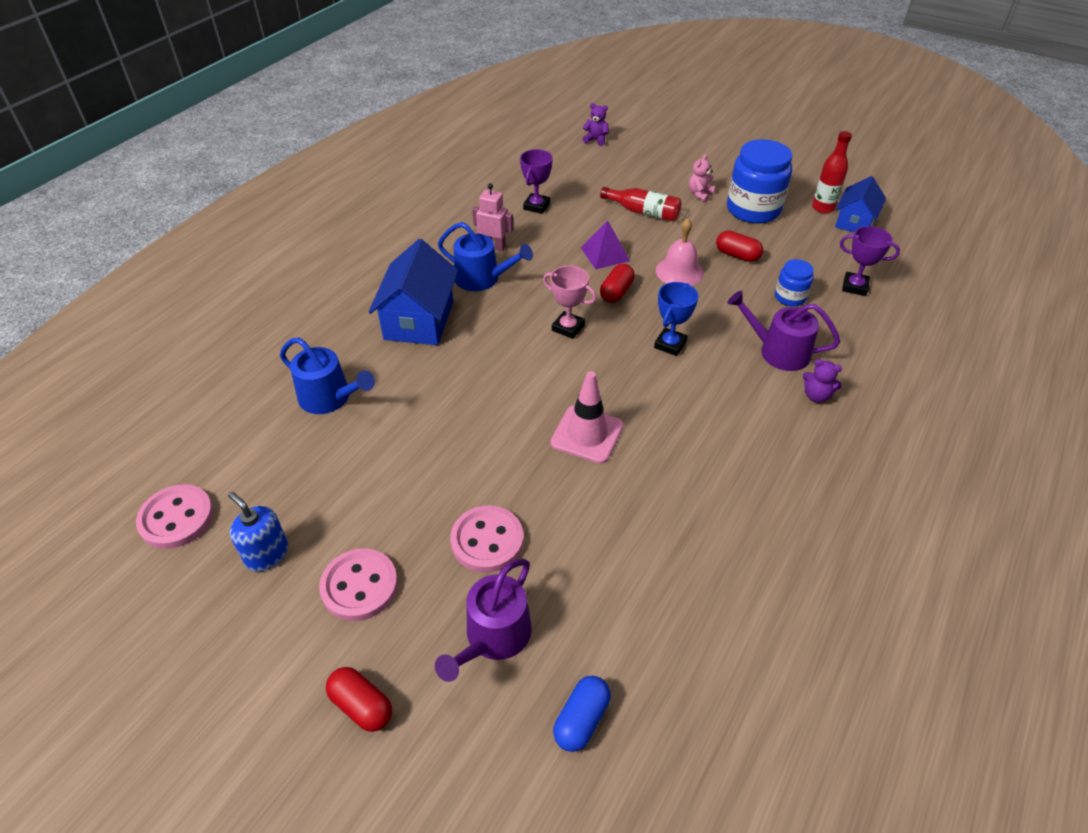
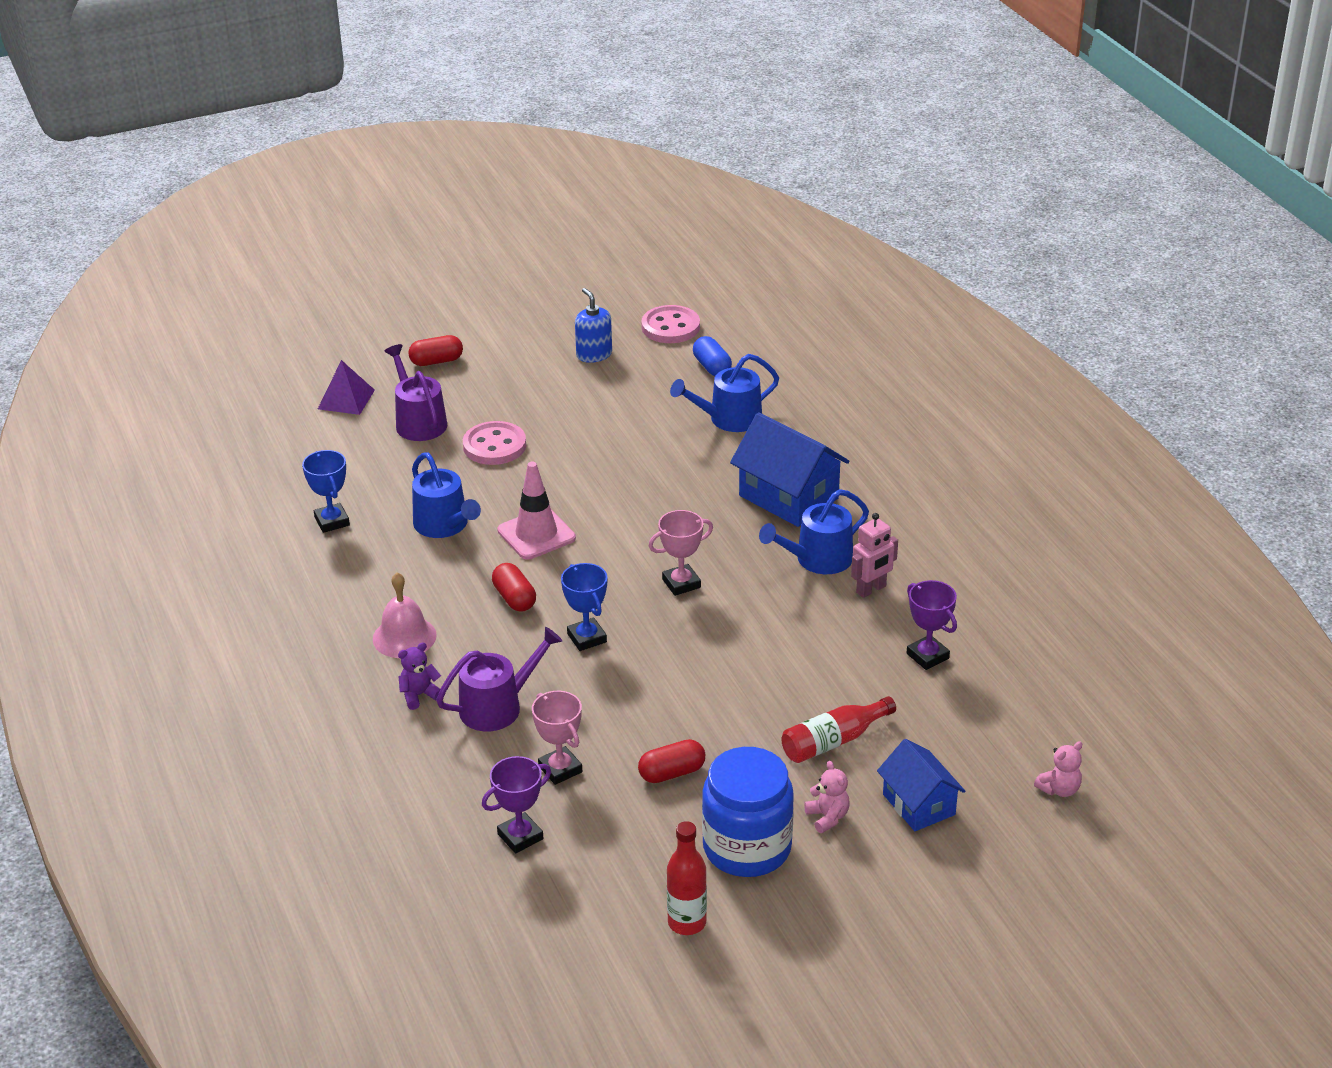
camera: 125 degrees right, 10 degrees down
(267, 554) = (594, 354): blue soap dispenser -> blue soap dispenser turned 105 degrees counterclockwise
(359, 586) = (522, 383): pink button -> none
(581, 720) = (325, 433): blue capsule -> blue capsule (712, 367)
(596, 140) = (1059, 789): purple teddy bear -> pink teddy bear
(605, 254) = (777, 666): purple pyramid -> purple pyramid (346, 399)
(616, 292) = (702, 642): red capsule -> red capsule (514, 598)
(631, 503) = (444, 525): none -> blue watering can
(679, 271) = (690, 707): pink bell -> pink bell (404, 637)
(705, 595) = (332, 521): none -> blue trophy
(790, 297) = (560, 769): blue jar -> pink trophy
(854, 222) = (629, 933): blue house -> blue house (918, 804)

